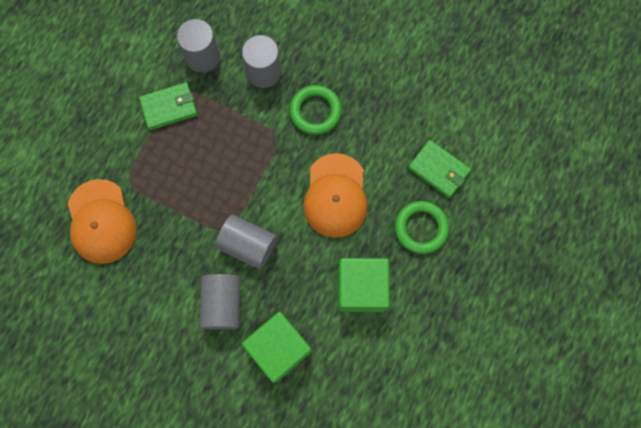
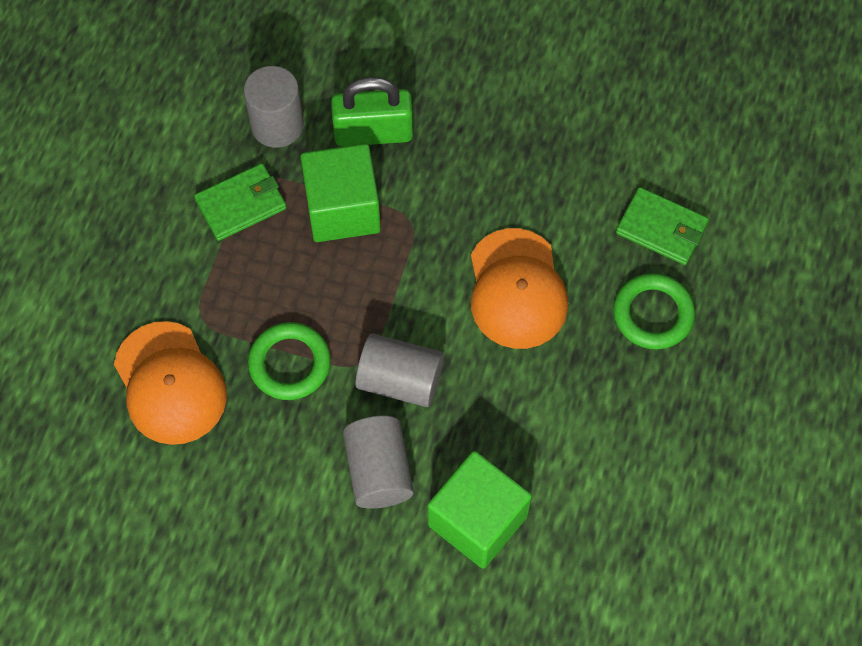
camera: 10 degrees left, 10 degrees down
(263, 72) = (373, 132): grey cylinder -> green padlock
(315, 111) = (462, 176): green ring -> green ring (290, 364)
(361, 288) = (583, 413): green cube -> green cube (342, 209)

